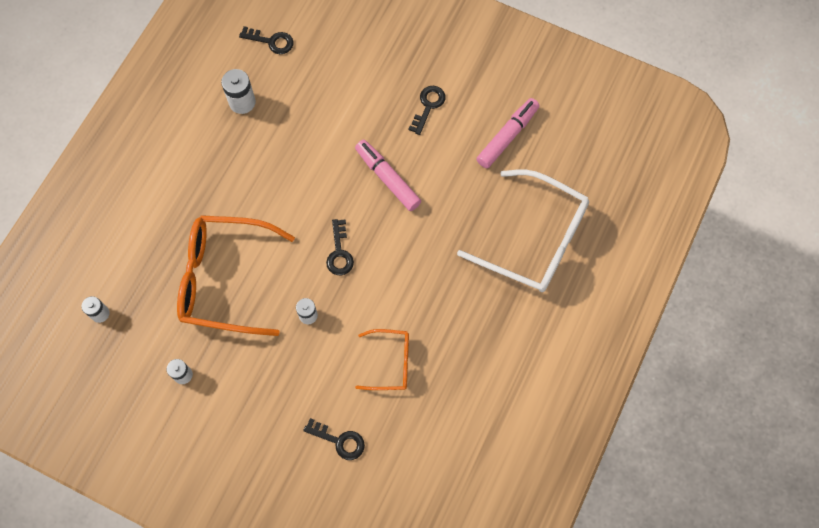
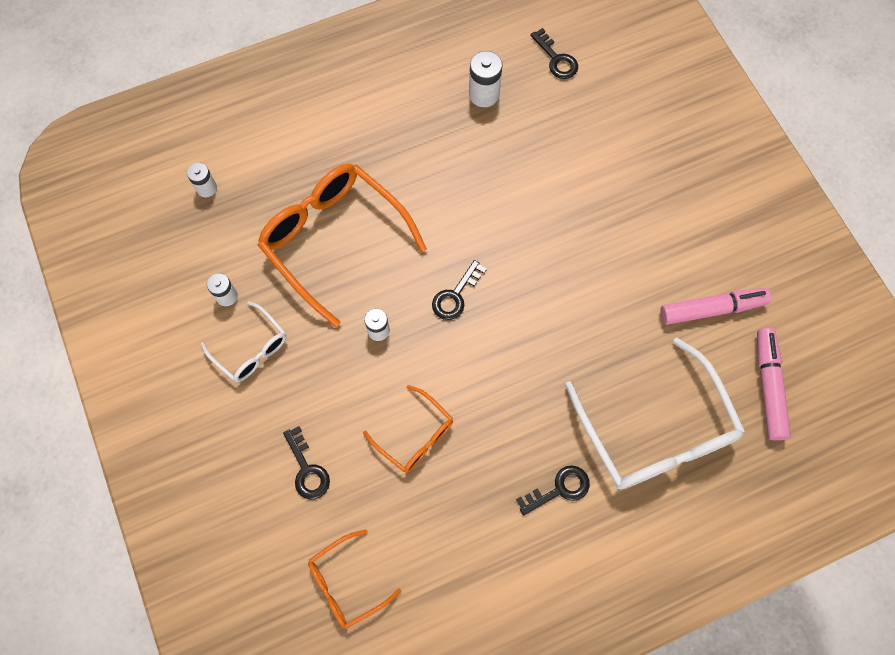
camera: 40 degrees right, 0 degrees up
(232, 395) = (251, 349): none -> white glasses
(387, 178) = (558, 261): pink marker -> pink marker (768, 386)
(426, 488) = (346, 583): none -> orange glasses
(428, 106) = (655, 222): black key -> black key (559, 489)

